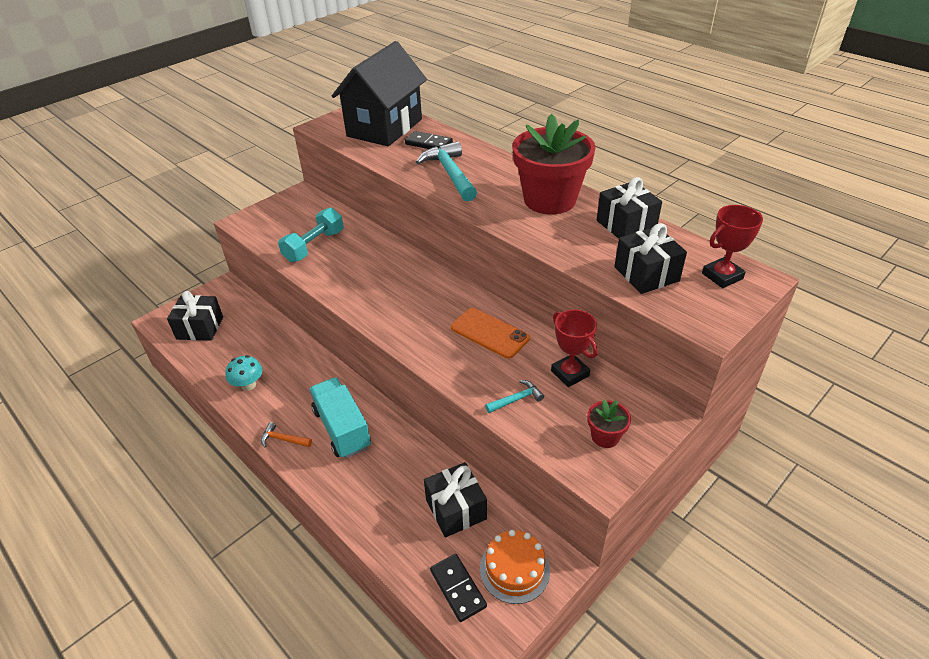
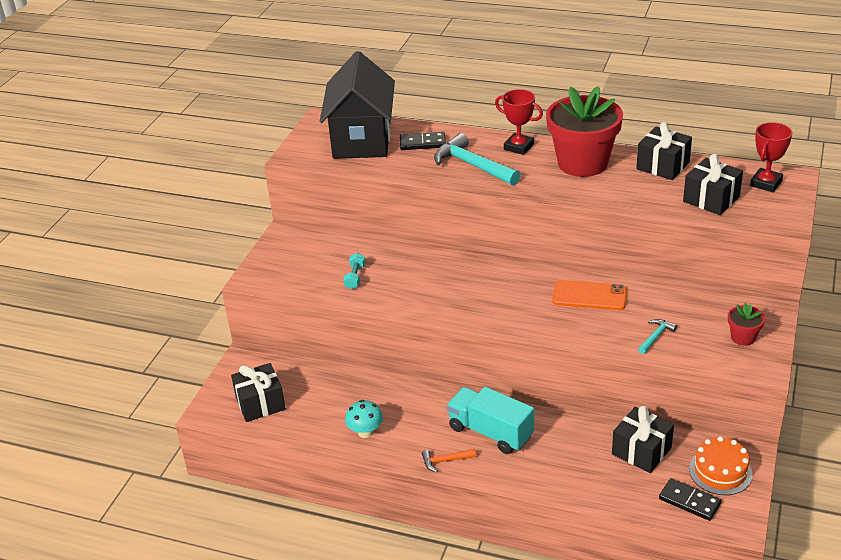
camera: 25 degrees left, 5 degrees down
(314, 246) = (355, 277): turquoise dumbbell -> turquoise dumbbell, size x0.56
(570, 373) = (680, 303): red trophy -> red trophy (519, 147)

